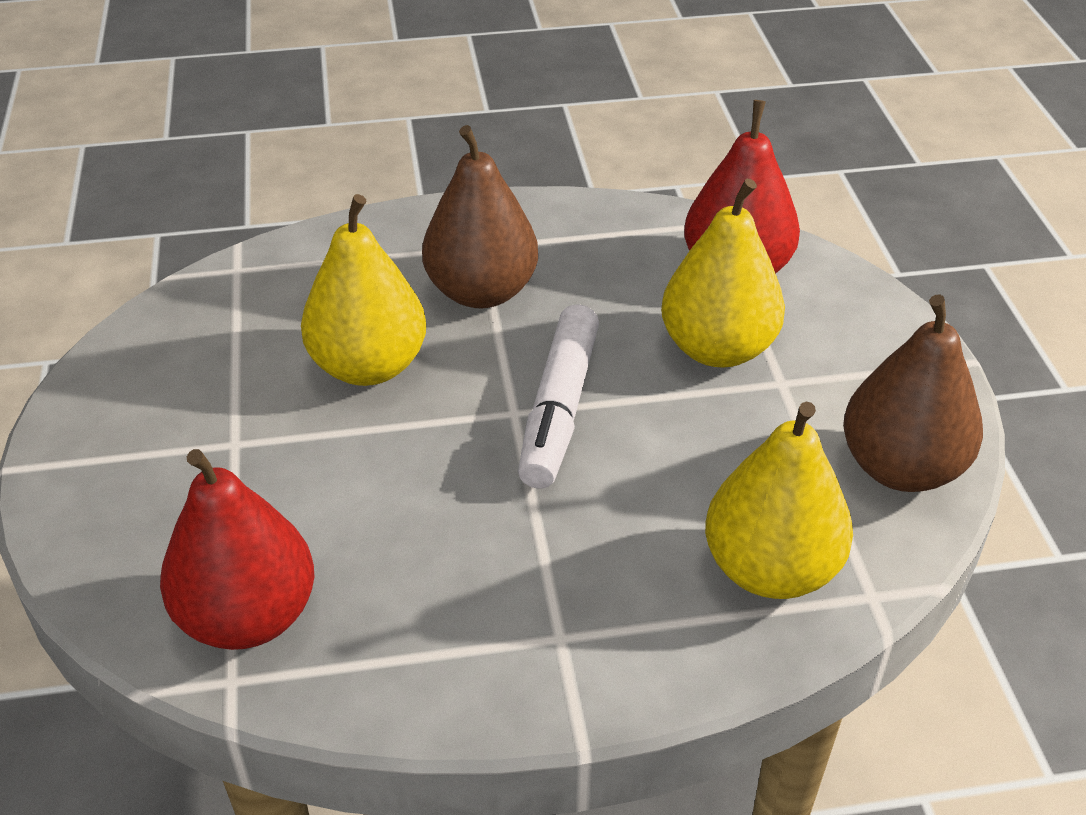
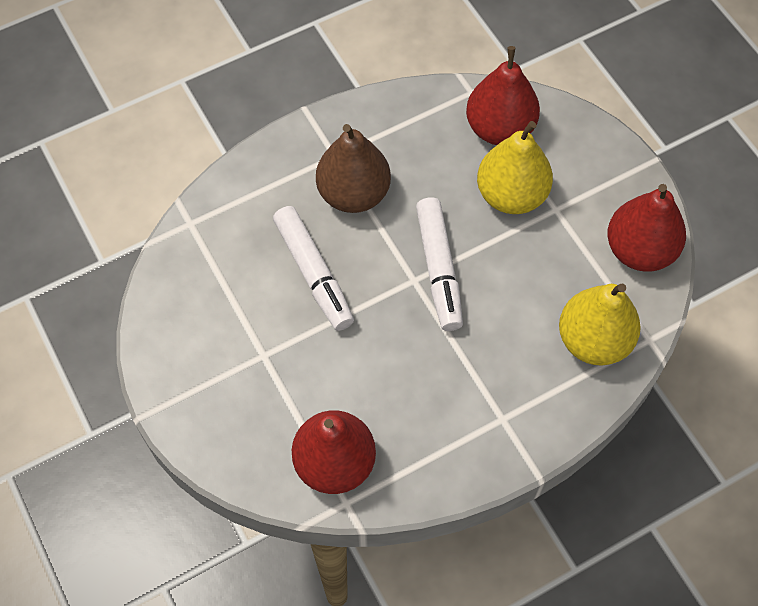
camera: 20 degrees left, 20 degrees up
(368, 366) = (313, 274): yellow pear -> white marker
(901, 468) = (639, 250): brown pear -> red pear

